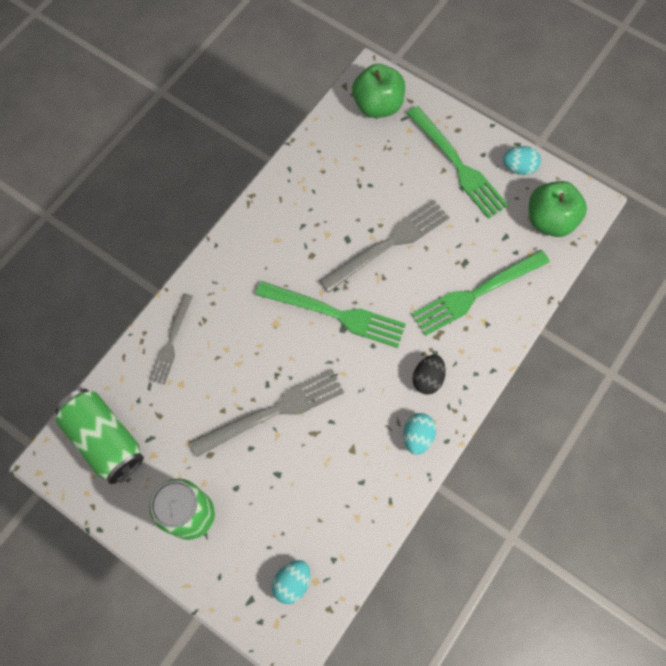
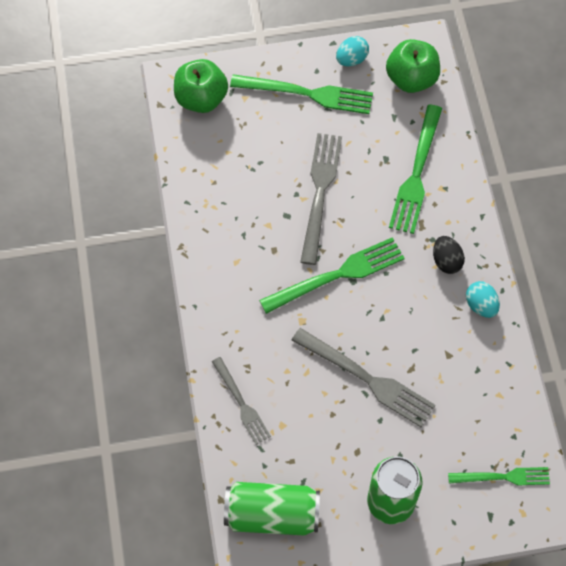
camera: 45 degrees left, 5 degrees down
(275, 411) = (368, 379): grey fork -> grey fork turned 105 degrees clockwise
(292, 582) = (504, 477): turquoise egg -> green fork

